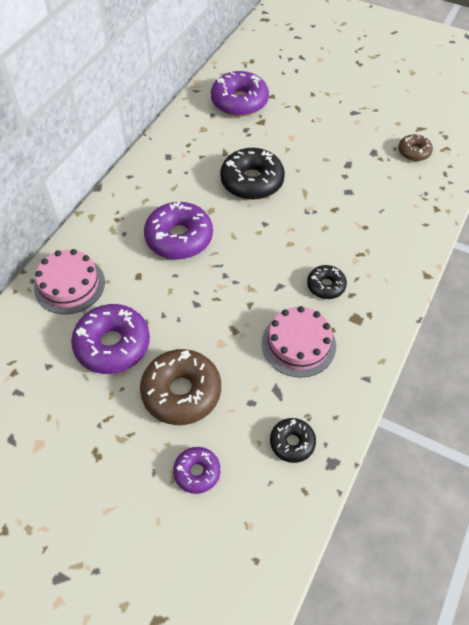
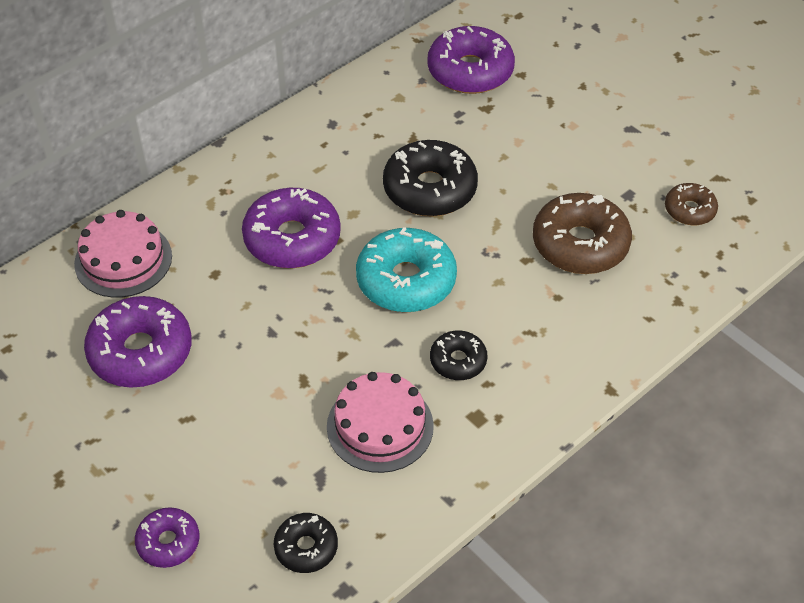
camera: 20 degrees right, 5 degrees down
(181, 392) = (197, 438): brown donut -> brown donut (580, 244)
(266, 244) = (406, 280): none -> turquoise donut

